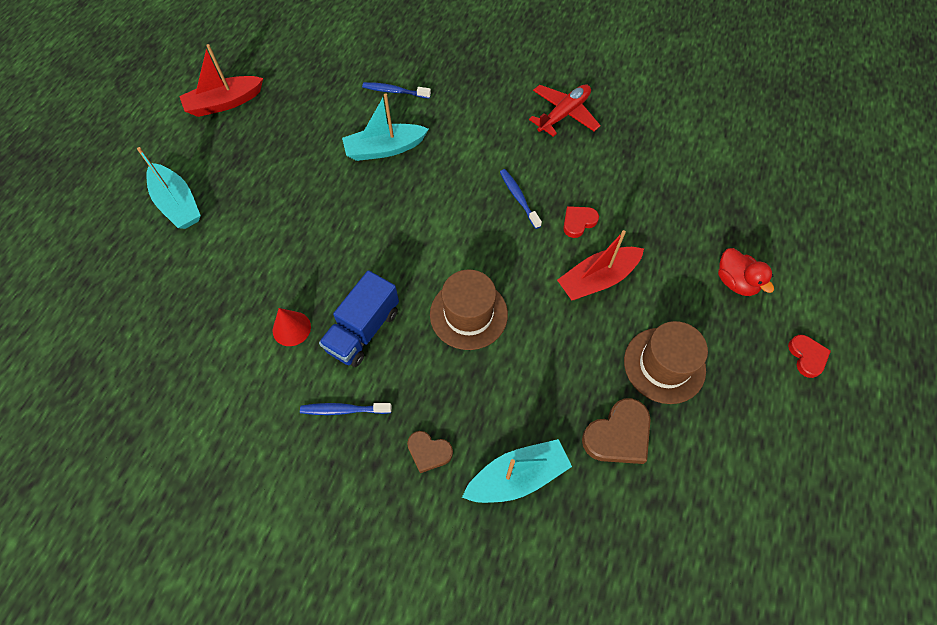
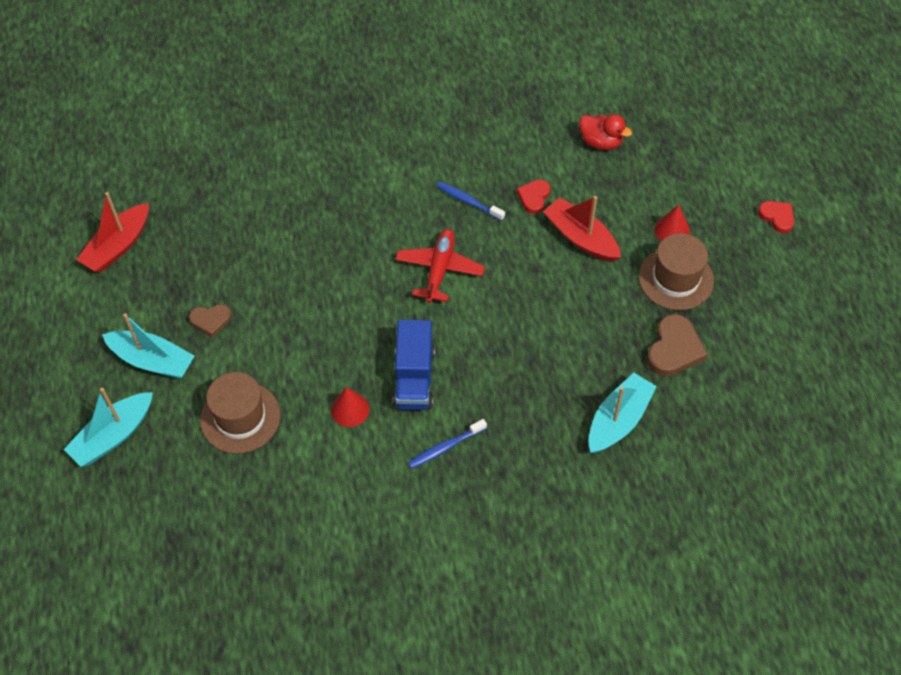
camera: 30 degrees left, 5 degrees down
(384, 149) = (314, 215): turquoise boat -> turquoise boat (113, 436)
(394, 91) = (282, 157): blue toothbrush -> none
(429, 452) = (537, 440): brown heart -> brown heart (211, 320)
(468, 314) = (494, 319): brown hat -> brown hat (240, 417)
(564, 114) = (457, 106): red plane -> red plane (439, 270)
(597, 279) = (581, 238): red boat -> red boat turned 105 degrees clockwise
(690, 316) = (672, 230): none -> red cone
(735, 282) = (690, 185): red duck -> red duck (601, 142)

